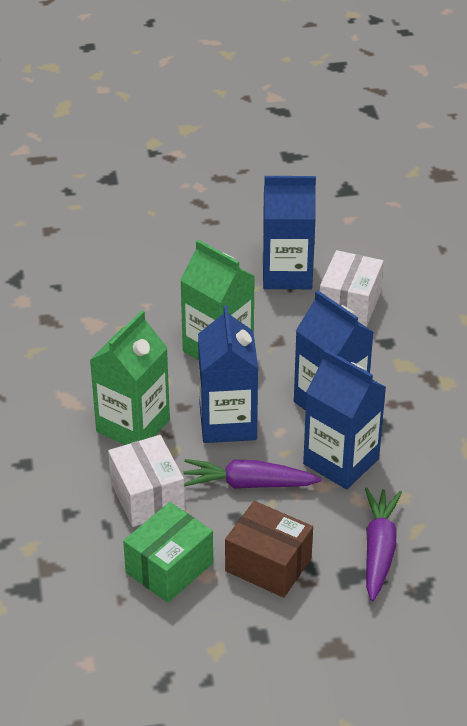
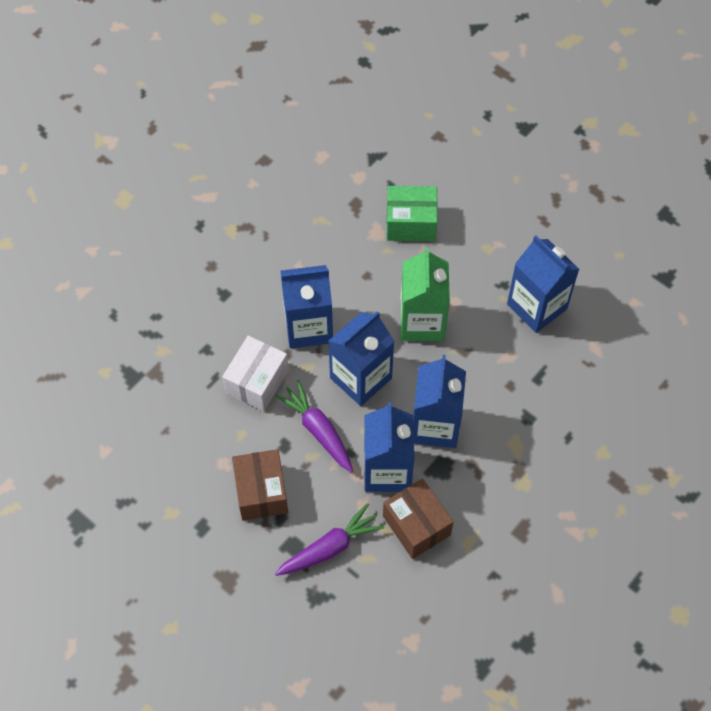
camera: 50 degrees right, 20 degrees up
(133, 425) = (308, 327): green carton -> blue carton
(169, 568) = (211, 438): green box -> green box (411, 223)
(349, 304) = (543, 368): white box -> none
(417, 475) = (416, 525): none -> brown box

